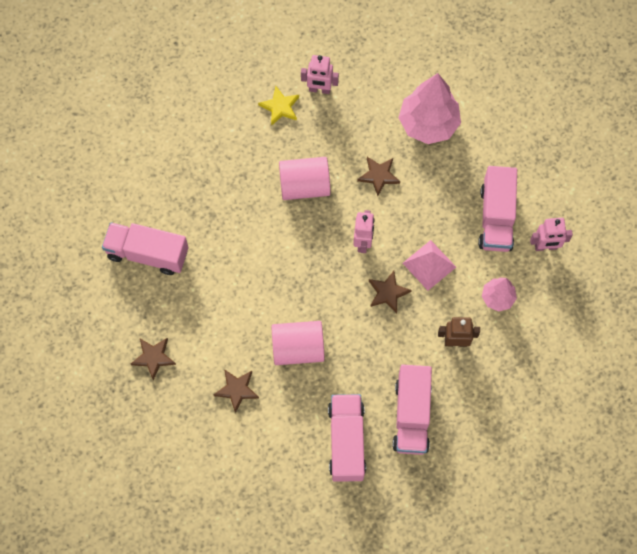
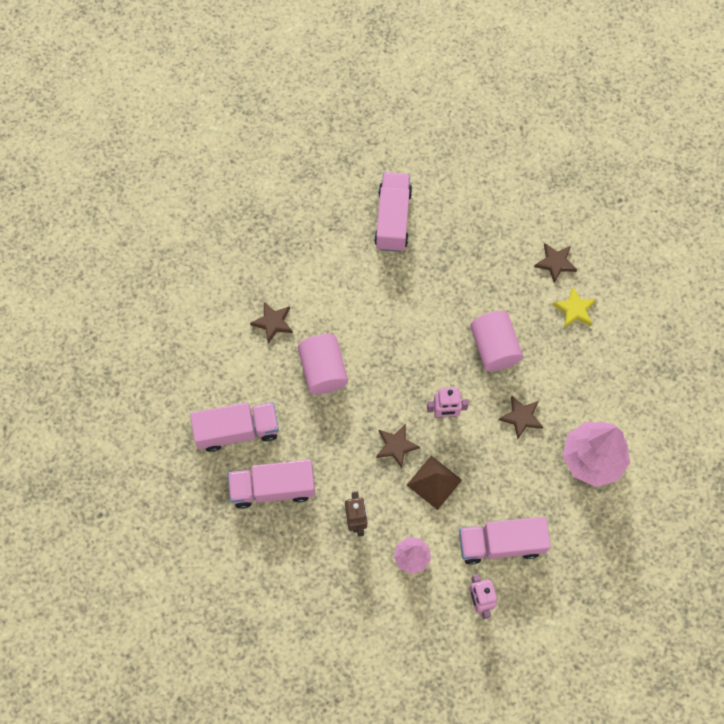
camera: 80 degrees right, 0 degrees up
(153, 358) = (292, 244): brown star -> brown star (555, 263)
(319, 89) = (604, 344): pink robot -> none
(429, 265) = (434, 482): pink pyramid -> brown pyramid

